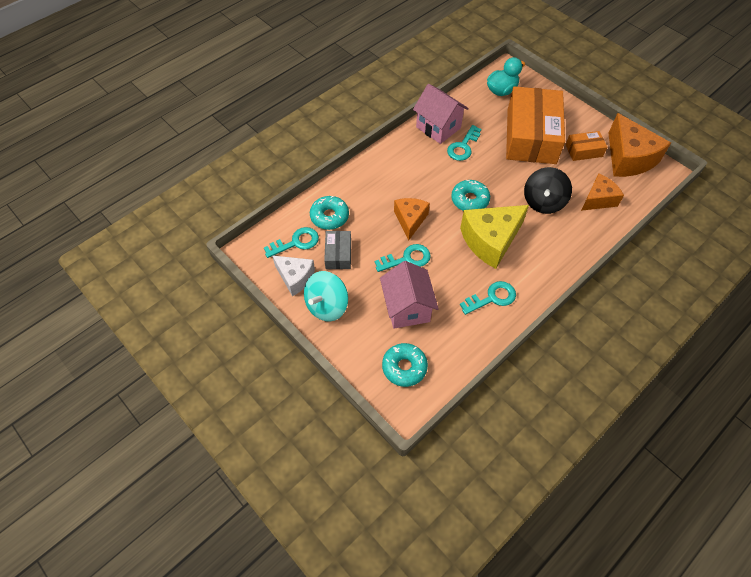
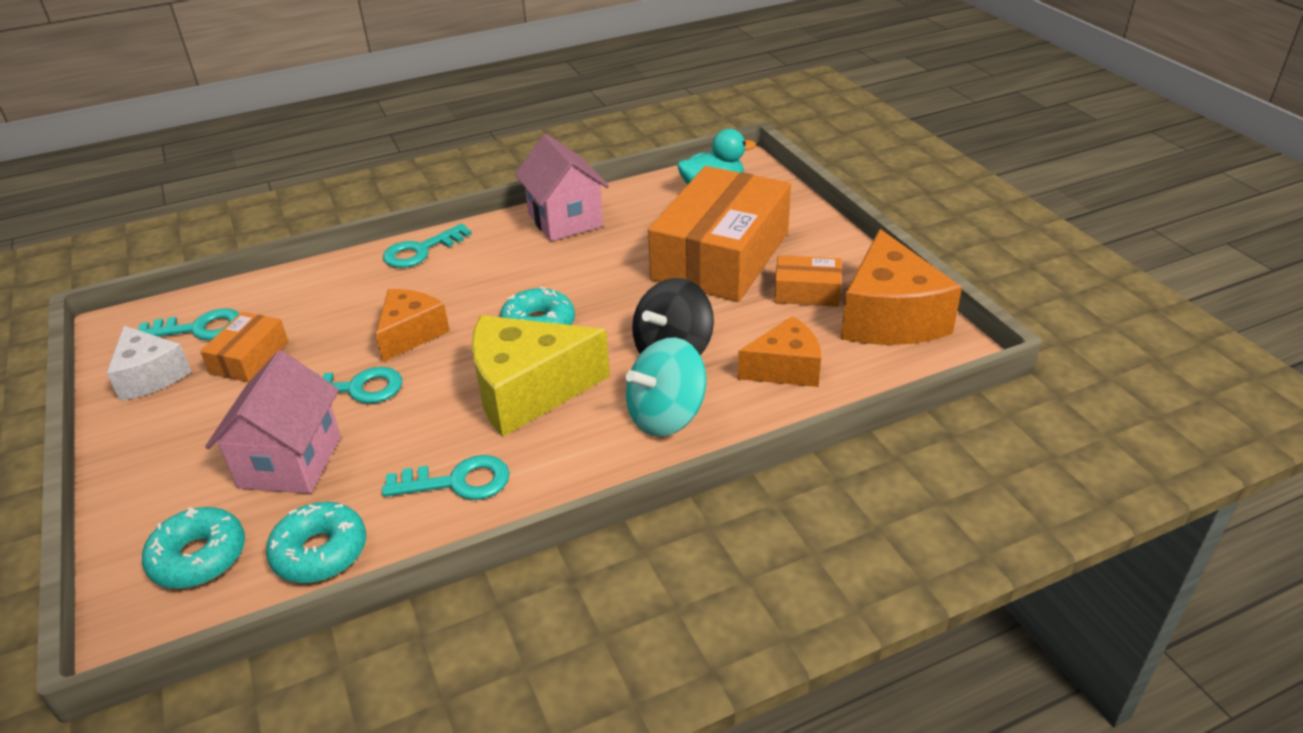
camera: 20 degrees right, 20 degrees down
(327, 306) = (160, 427): turquoise spinning top -> turquoise spinning top (666, 416)
(329, 216) = (284, 304): turquoise donut -> turquoise donut (320, 552)
(338, 254) = (249, 357): grey box -> orange box
(463, 147) = (587, 251): turquoise key -> turquoise key (420, 251)

